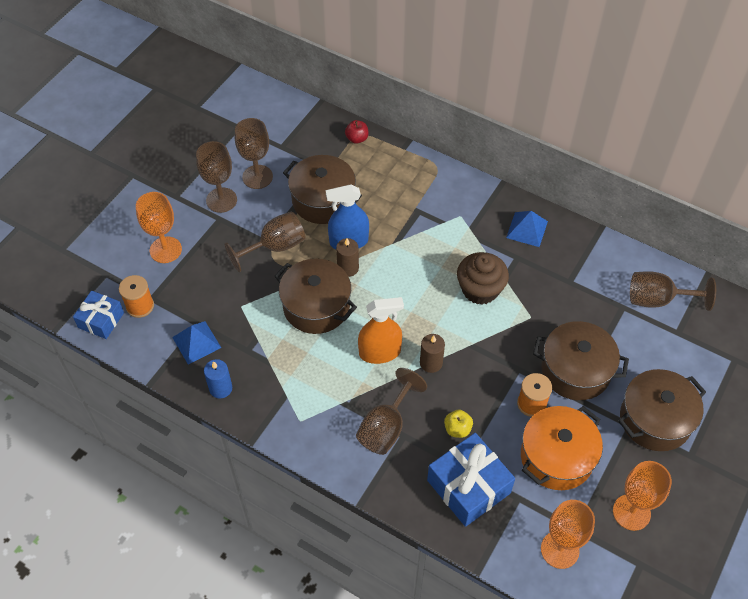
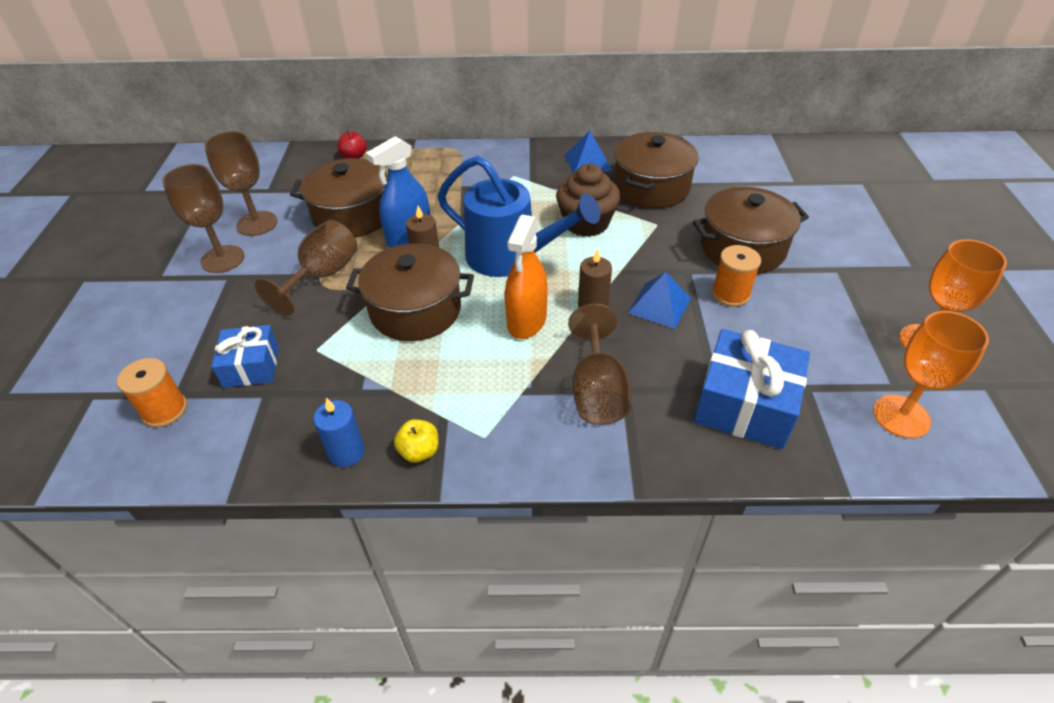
camera: 30 degrees left, 10 degrees down
(101, 320) = (108, 453): blue gift -> blue gift (251, 366)
(165, 250) = (171, 334): orange goblet -> none
(196, 342) = (276, 415): blue pyramid -> blue pyramid (659, 305)
(380, 352) = (527, 321): orange spray bottle -> orange spray bottle turned 150 degrees clockwise
(406, 294) = (512, 257): none -> blue watering can
(457, 429) = (678, 353): yellow apple -> yellow apple (419, 451)
(556, 457) = (803, 329): orange pot -> none
(655, 419) = (854, 254): brown pot -> brown pot (651, 187)
(657, 299) = (755, 167): brown goblet -> none

